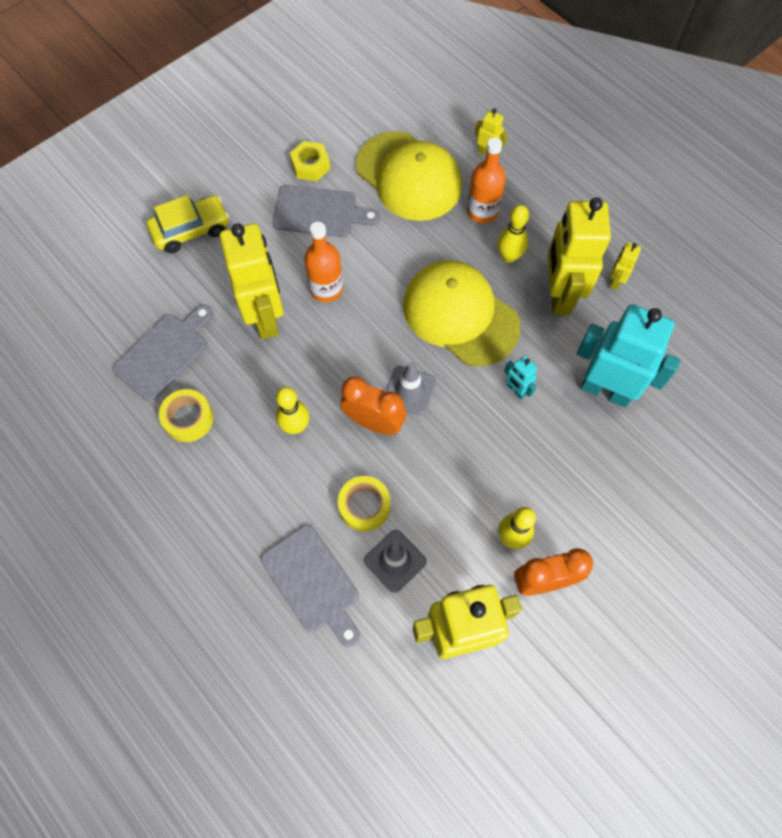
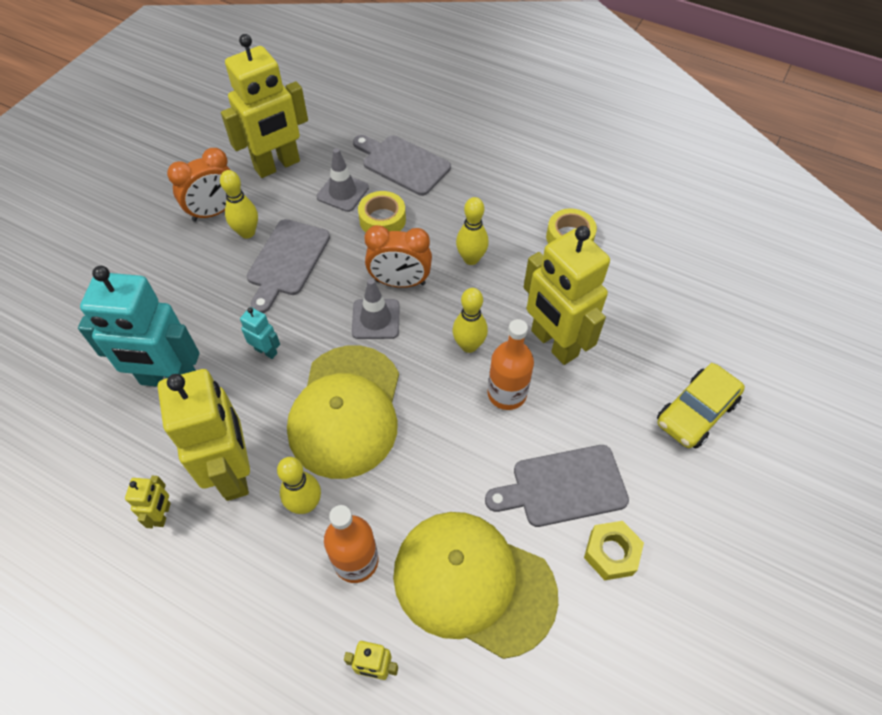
camera: 160 degrees right, 10 degrees down
(164, 353) = (629, 281): grey cutting board -> grey cutting board (287, 261)
(338, 339) = (469, 345): none -> yellow bowling pin
(460, 315) = (346, 411): yellow cap -> yellow cap turned 75 degrees clockwise

